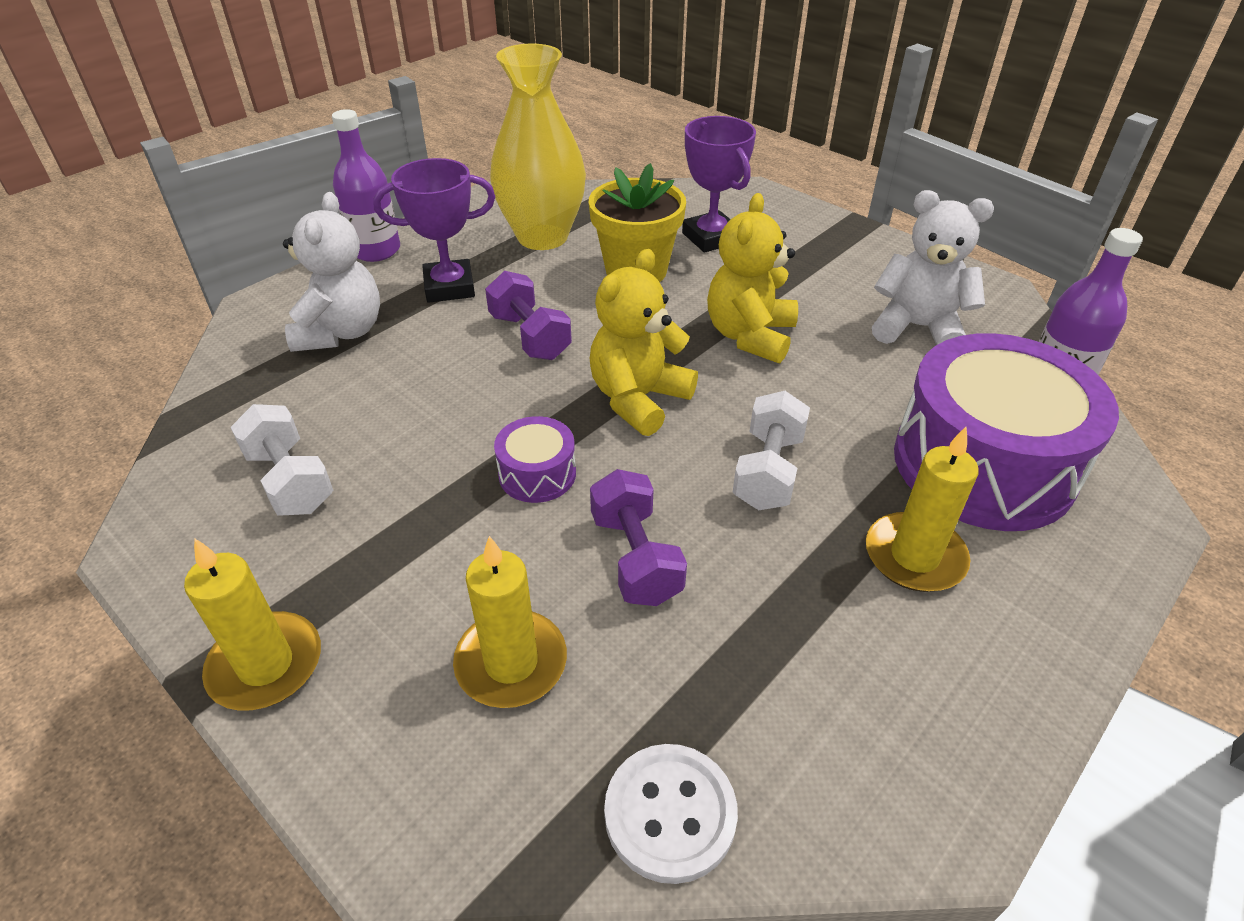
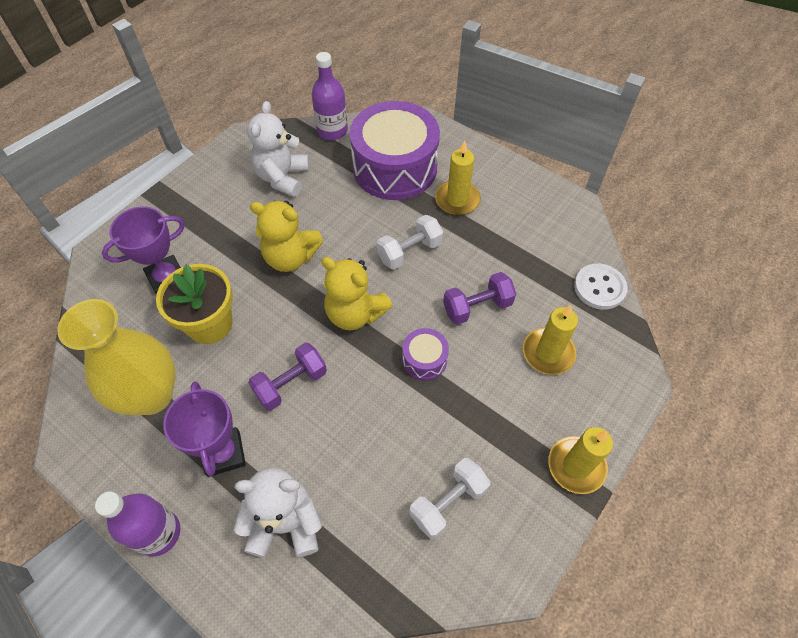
camera: 95 degrees left, 15 degrees up
(768, 471) = (409, 251): white dumbbell -> white dumbbell turned 45 degrees counterclockwise

